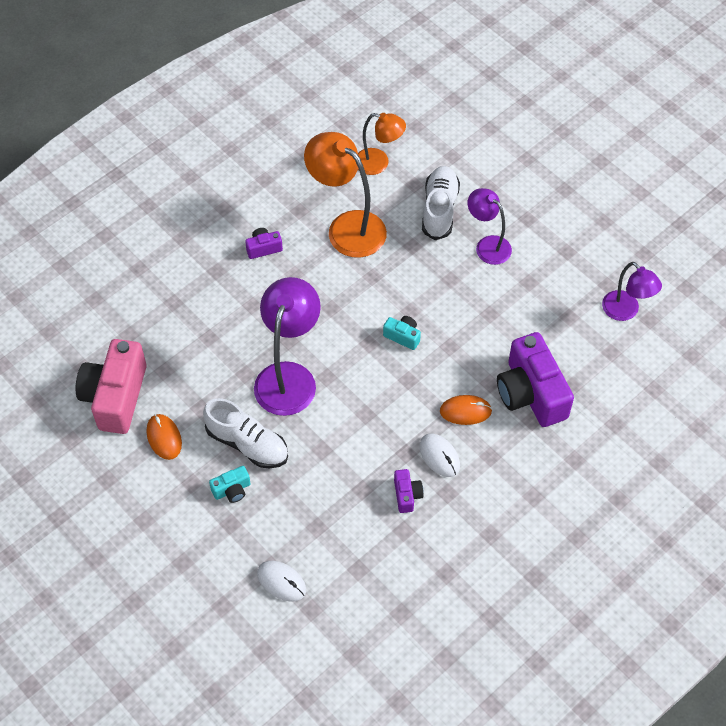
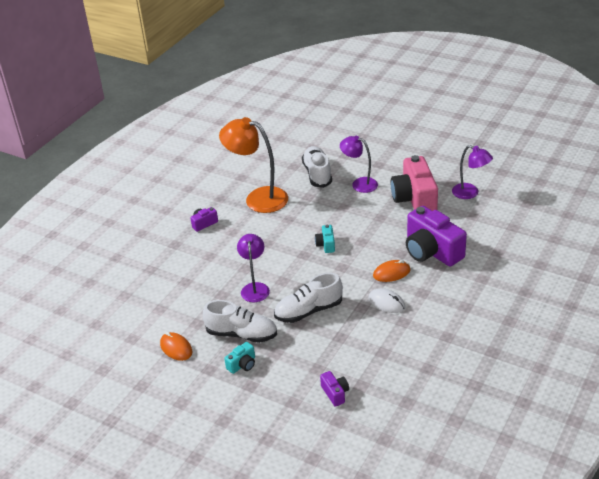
camera: 15 degrees left, 20 degrees down
(115, 396) = (128, 334): pink camera -> pink camera (414, 199)
(281, 582) = (306, 410): white mouse -> none
(289, 377) = (255, 288): purple lamp -> purple lamp, size x0.61
(340, 436) = (308, 311): none -> white shoe
(379, 163) = (264, 161): orange lamp -> none
(403, 336) = (326, 245): turquoise camera -> turquoise camera turned 105 degrees counterclockwise
(407, 495) = (375, 331): purple camera -> purple camera (335, 393)

